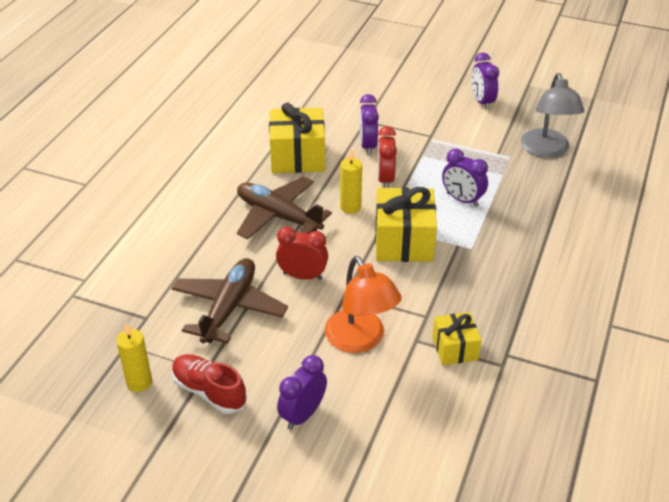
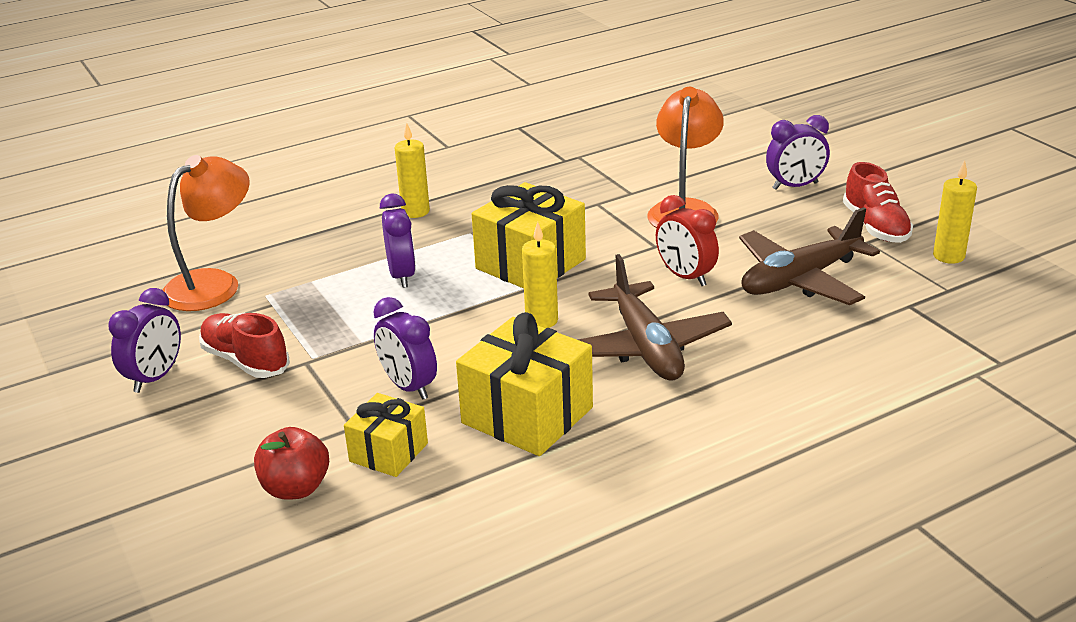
camera: 140 degrees left, 10 degrees down
(353, 93) = (296, 488): none -> red apple
(367, 146) = (408, 387): purple clock -> purple clock turned 105 degrees clockwise
(385, 179) = (452, 333): red clock -> none
(455, 348) = (604, 177): yellow gift -> yellow gift (388, 452)
(458, 124) = (245, 361): none -> red shoe
(529, 249) = (415, 211): none -> yellow candle
(546, 150) = (213, 283): grey lamp -> orange lamp

